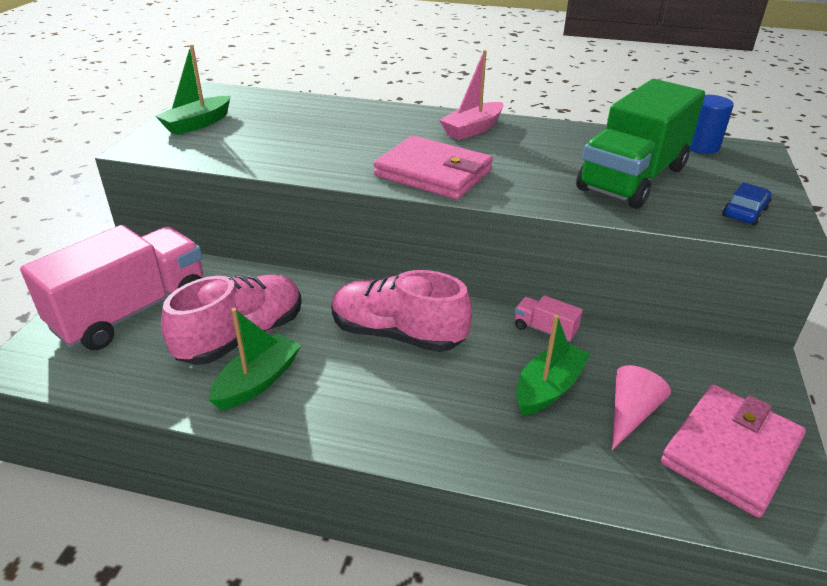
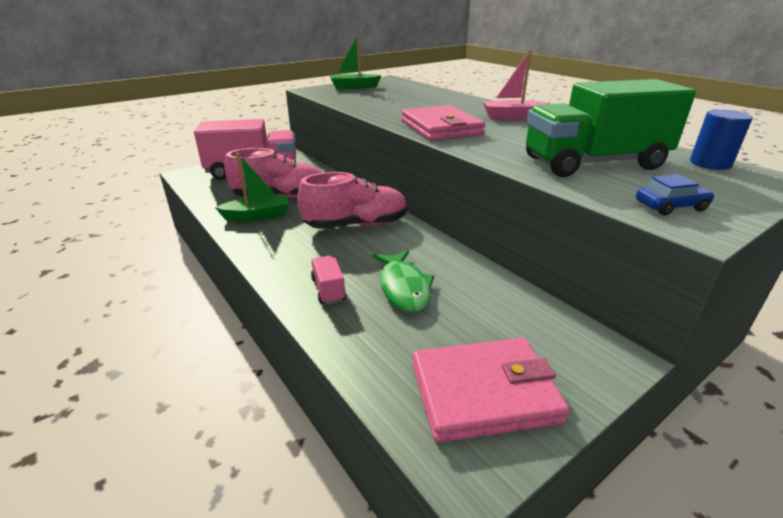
camera: 40 degrees right, 5 degrees down
(397, 334) = (356, 225): pink shoe -> pink shoe turned 105 degrees clockwise
(545, 330) = (452, 260): pink truck -> pink truck (328, 290)
(548, 388) = (404, 288): green boat -> green fish
(630, 414) = (439, 328): pink cone -> none

